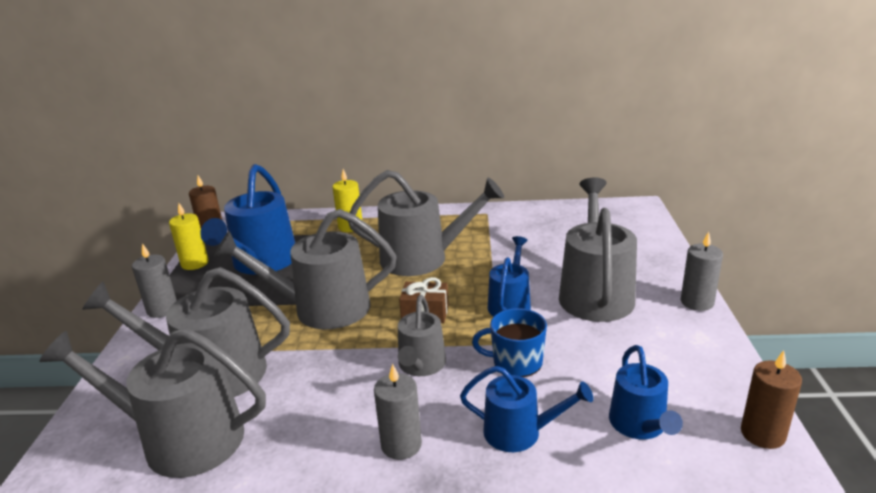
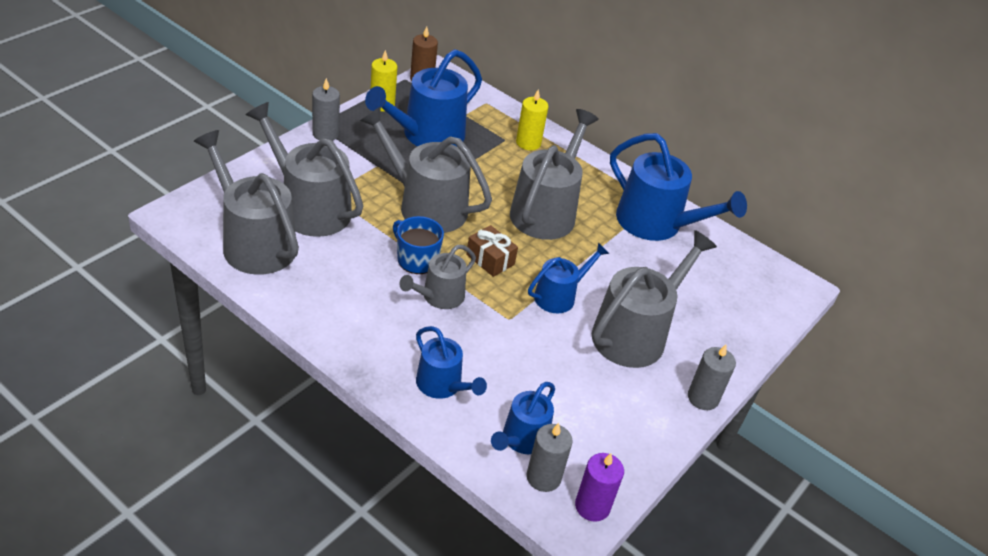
camera: 30 degrees right, 15 degrees up
(401, 445) = (366, 338): grey candle -> grey candle (543, 477)
(422, 258) = (546, 211): grey watering can -> grey watering can turned 105 degrees counterclockwise
(505, 223) = (656, 223): none -> blue watering can
(516, 362) = (503, 340): blue mug -> blue mug (416, 259)
(762, 434) = (592, 506): brown candle -> purple candle

